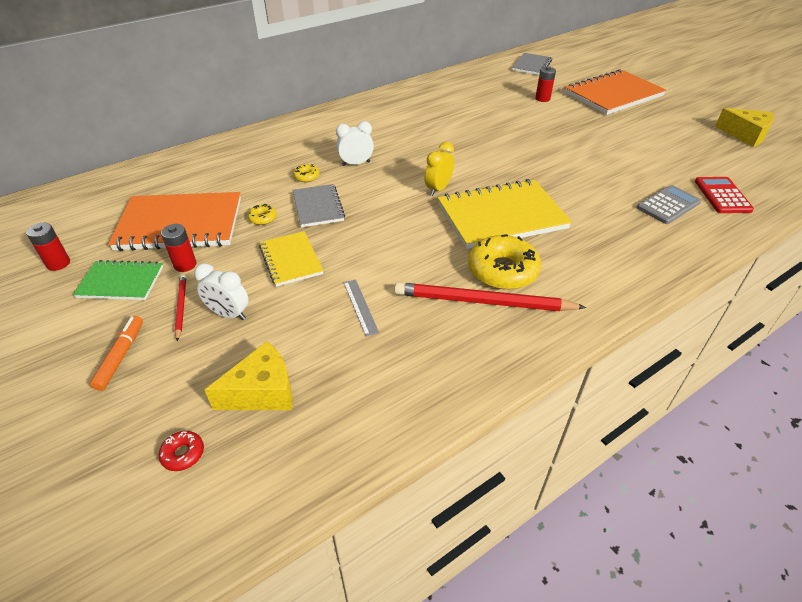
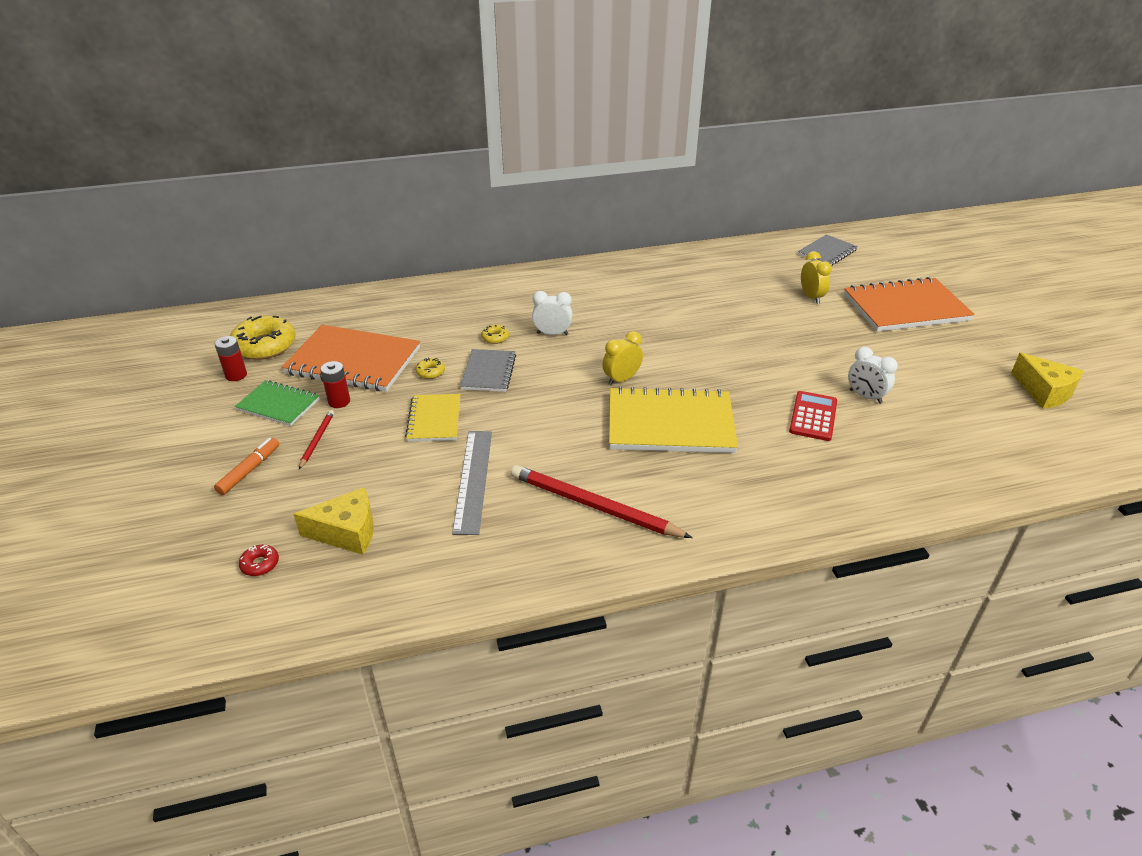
camera: 20 degrees right, 5 degrees down
(228, 314) = (353, 457): white clock -> white clock (865, 396)
(360, 306) = (473, 480): grey ruler -> grey ruler, size x1.84
(502, 270) = (634, 480): yellow donut -> yellow donut (264, 346)
(542, 99) = (811, 297): red battery -> yellow clock
(668, 205) = (872, 454): grey calculator -> none
(722, 196) = (950, 458): red calculator -> red calculator (813, 416)

